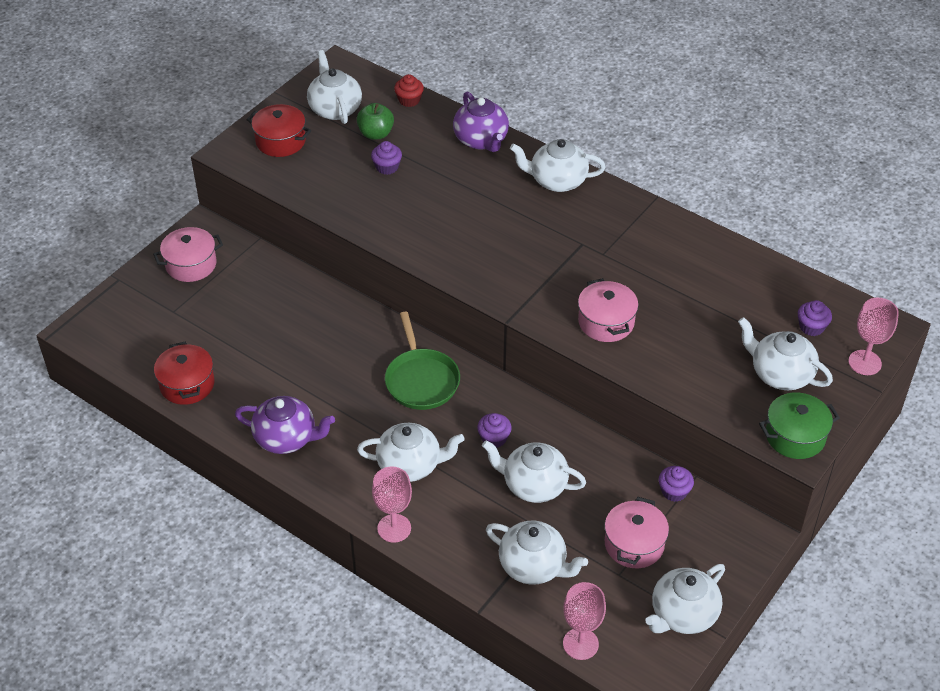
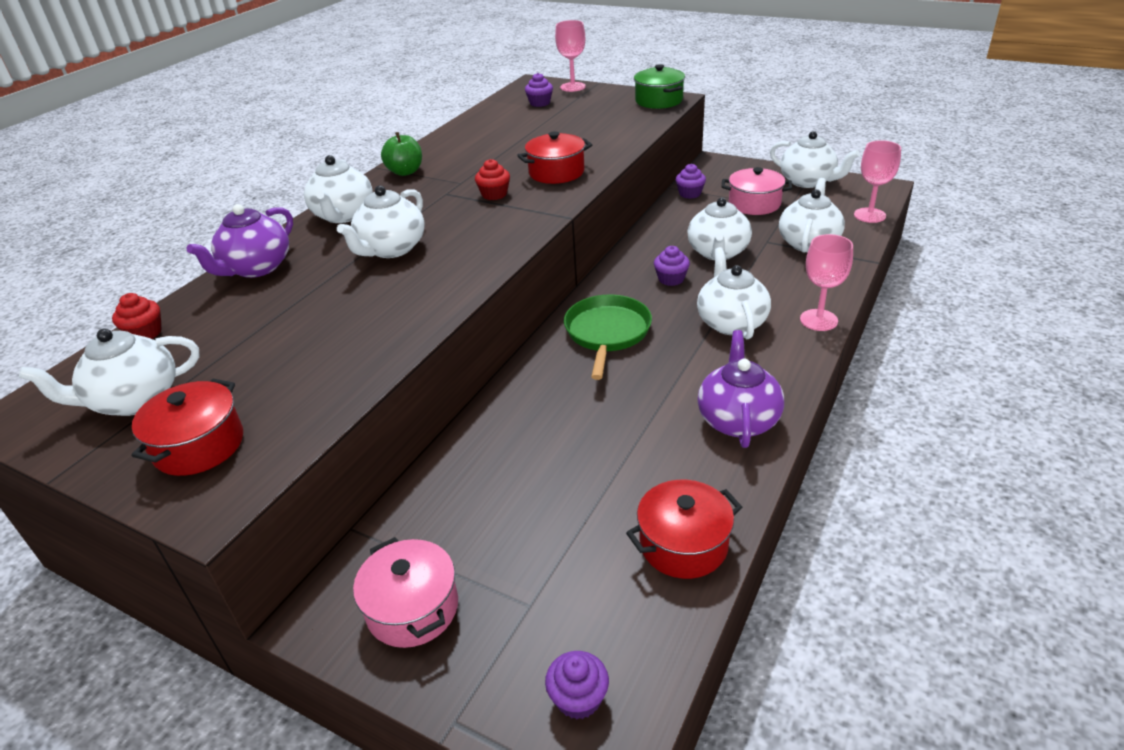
camera: 95 degrees left, 10 degrees down
(376, 134) = (214, 350): green apple -> green apple (405, 172)
(387, 167) = (293, 329): purple cupcake -> purple cupcake (578, 698)
(421, 380) = (607, 333): green pan -> green pan turned 60 degrees counterclockwise
(481, 140) = (256, 268): purple teapot -> purple teapot turned 150 degrees clockwise
(569, 275) = (494, 194): none -> red cupcake
(606, 322) = (556, 172): pink pot -> red pot
(780, 374) = (595, 109): white teapot -> white teapot (391, 249)

